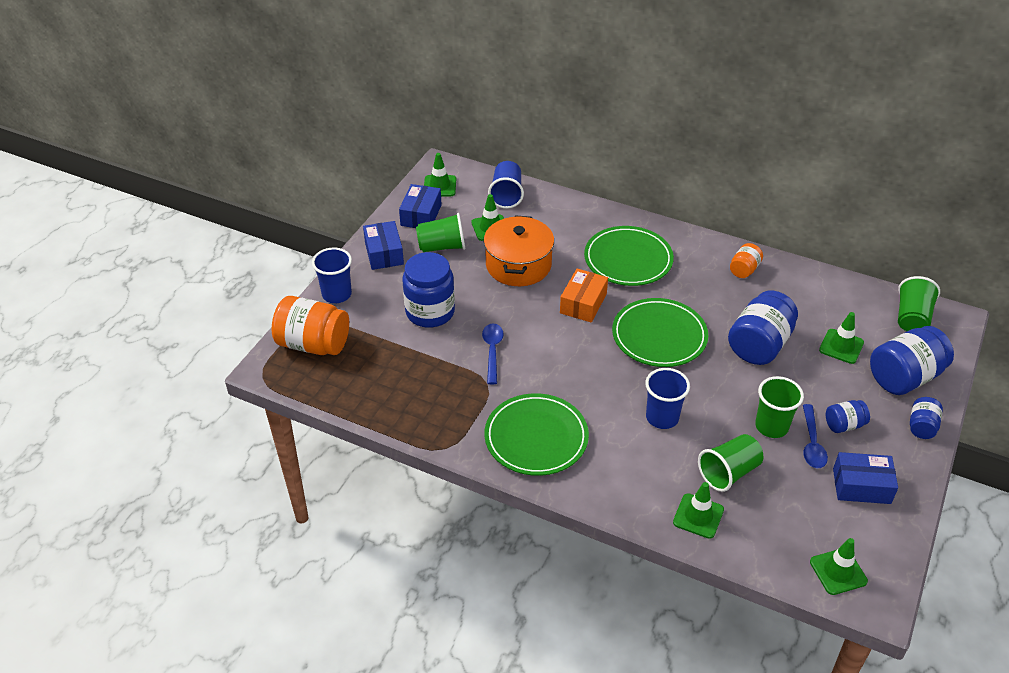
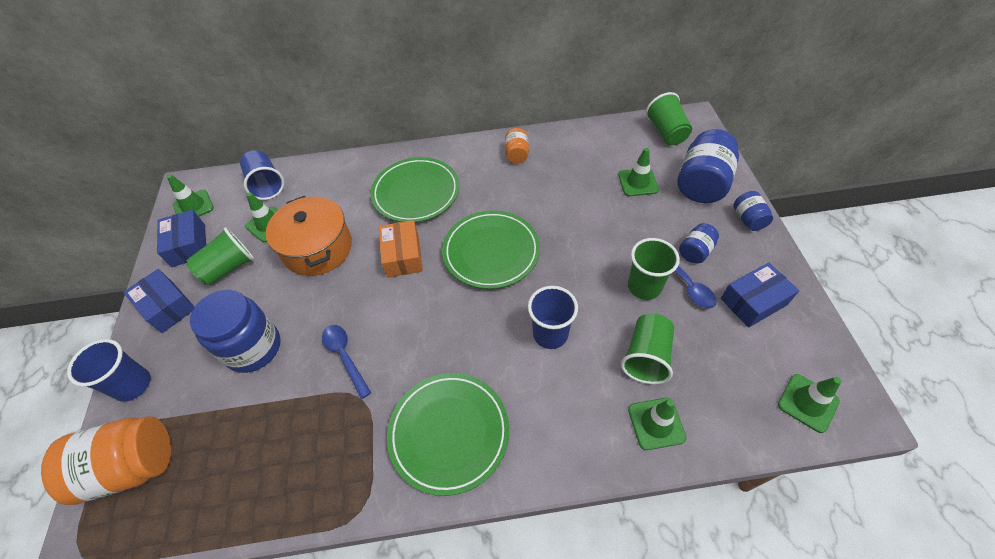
camera: 30 degrees left, 10 degrees up
(759, 345) = (577, 215): blue jar -> none

